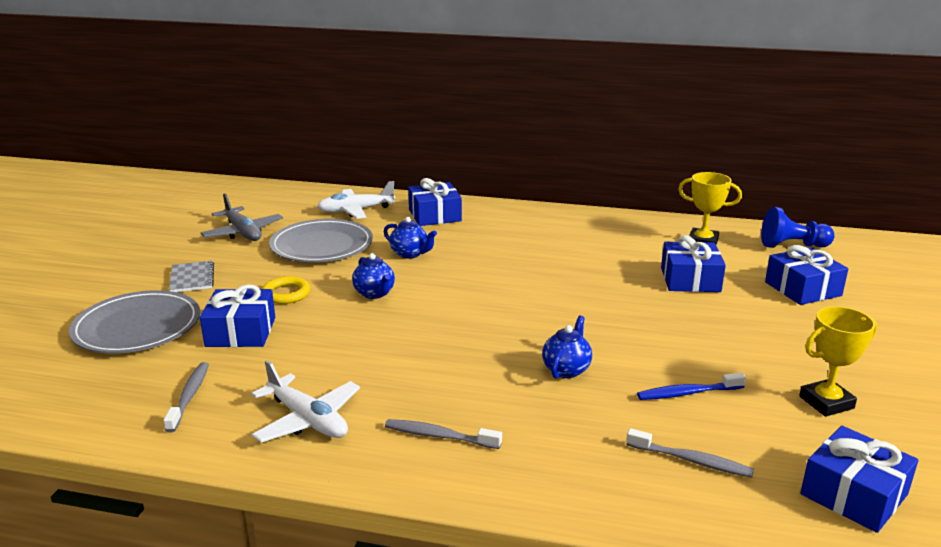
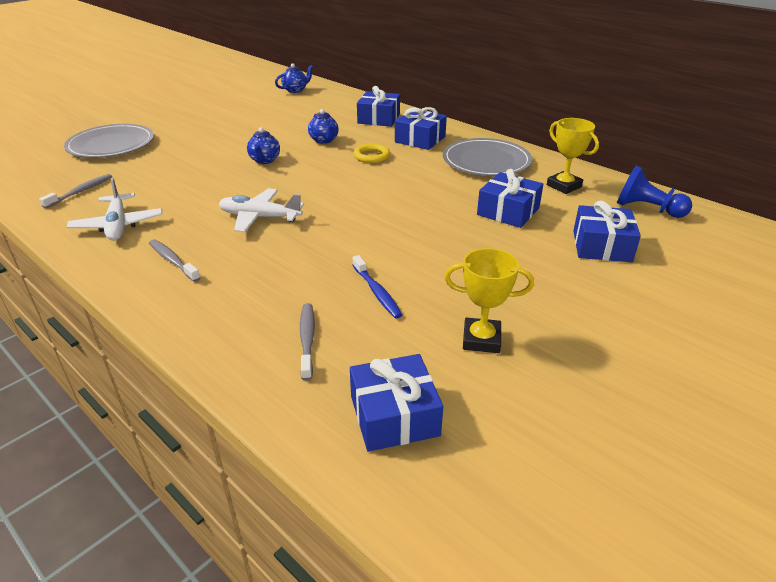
camera: 30 degrees right, 10 degrees up
(192, 278) = (176, 124): grey notebook -> none
(241, 332) = (157, 163): blue gift -> blue gift (420, 139)
(243, 232) = (242, 103): grey plane -> none
(286, 294) = (213, 147): yellow ring -> yellow ring (372, 156)
(322, 245) = (277, 122): grey plate -> grey plate (486, 161)
(355, 210) = (330, 104): white plane -> white plane (260, 217)
(566, 369) = (314, 246): blue teapot -> blue teapot (295, 90)
(687, 393) = (377, 292): blue toothbrush -> blue toothbrush turned 135 degrees counterclockwise
(691, 460) = (307, 339): grey toothbrush -> grey toothbrush turned 150 degrees counterclockwise

